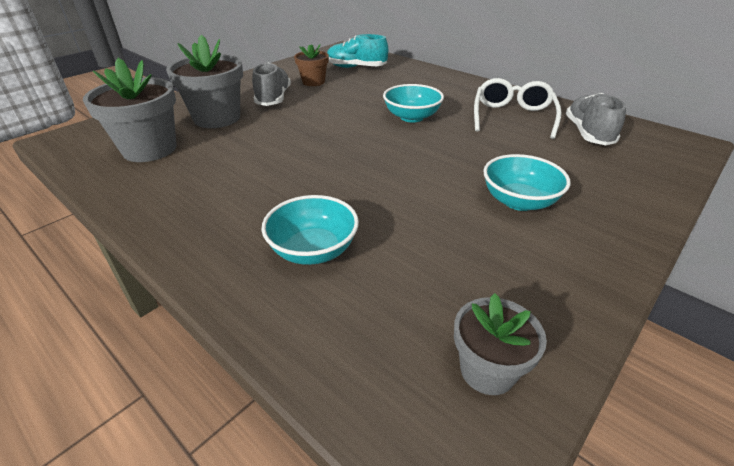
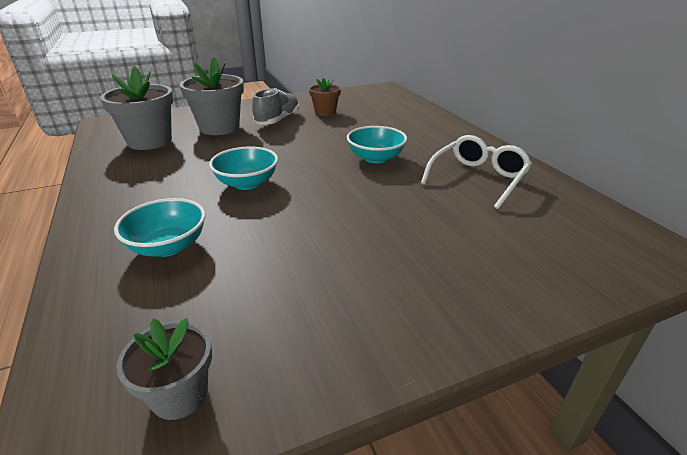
camera: 25 degrees right, 5 degrees down
(356, 67) = (376, 106): turquoise shoe -> none
(519, 201) = (387, 258): turquoise bowl -> turquoise bowl (247, 183)
(588, 133) = (545, 213): grey shoe -> none

